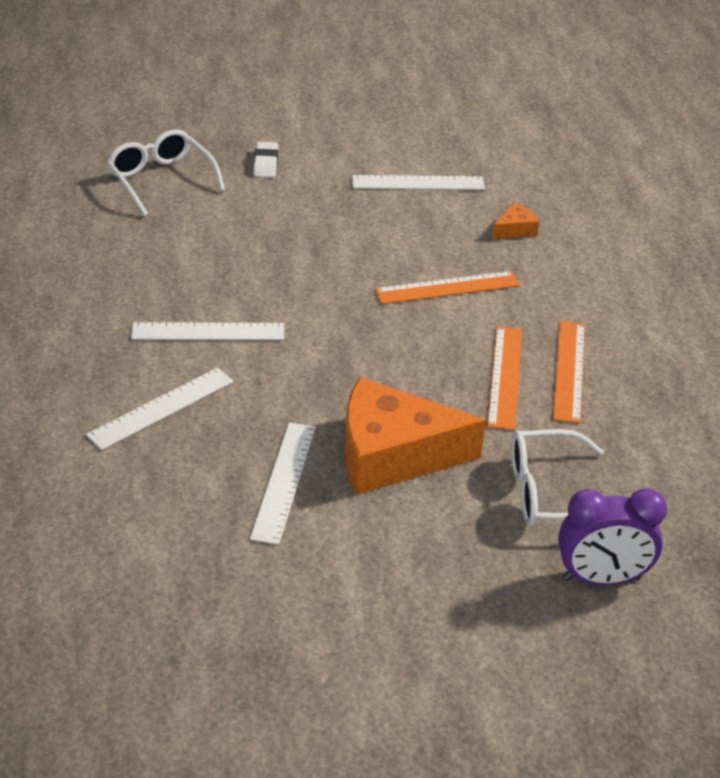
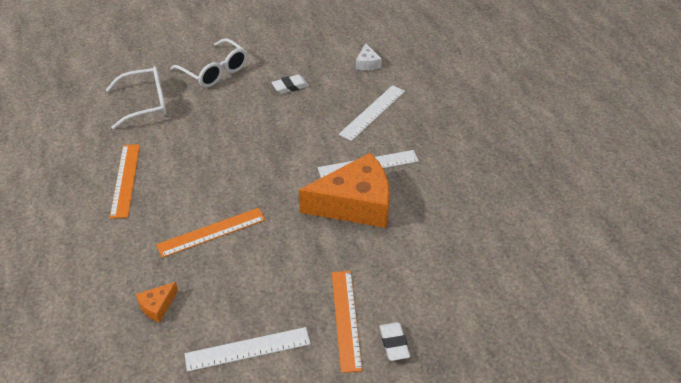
camera: 170 degrees right, 5 degrees up
(121, 505) = (367, 63): none -> white cheese
(161, 180) = (473, 299): white glasses -> white glasses (214, 71)
(284, 481) = (290, 86): white ruler -> white eraser
(393, 455) = (234, 109): orange cheese -> orange cheese (355, 204)
(505, 377) = (169, 168): orange ruler -> orange ruler (346, 319)
(601, 579) = (123, 70): purple clock -> none

